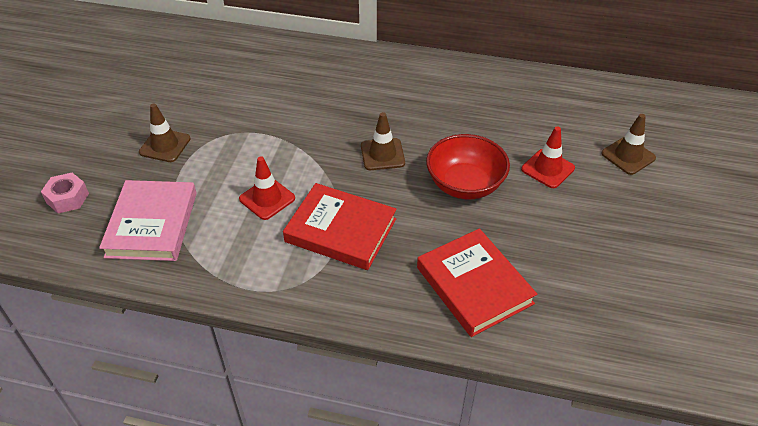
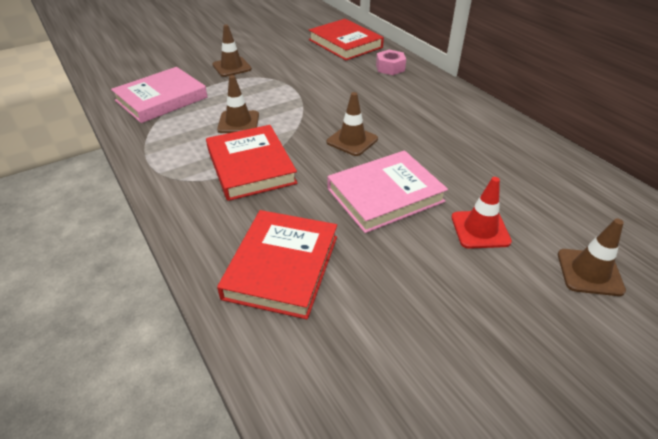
camera: 45 degrees right, 5 degrees down
(67, 198) = (148, 66): pink nut -> pink nut (390, 68)
(236, 54) = (345, 44): none -> red book
(267, 199) = (238, 122): red traffic cone -> brown traffic cone
(465, 184) = (385, 195): red bowl -> pink book

